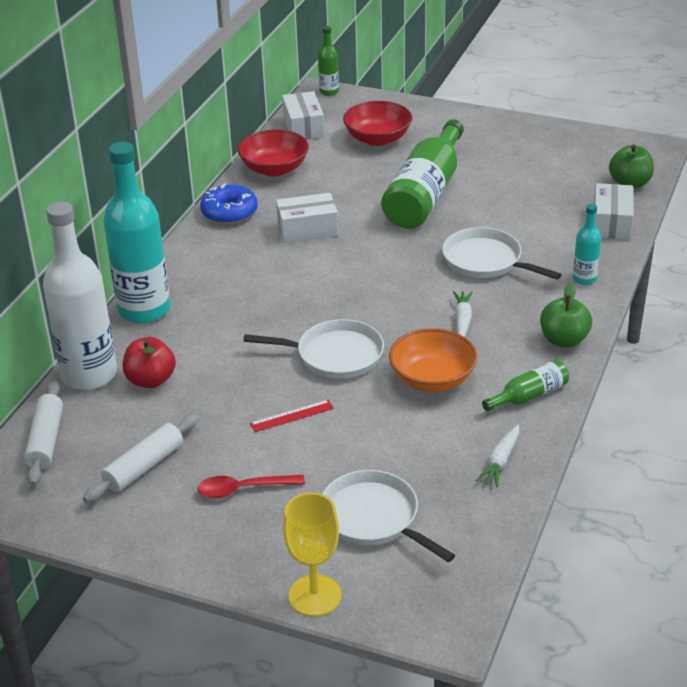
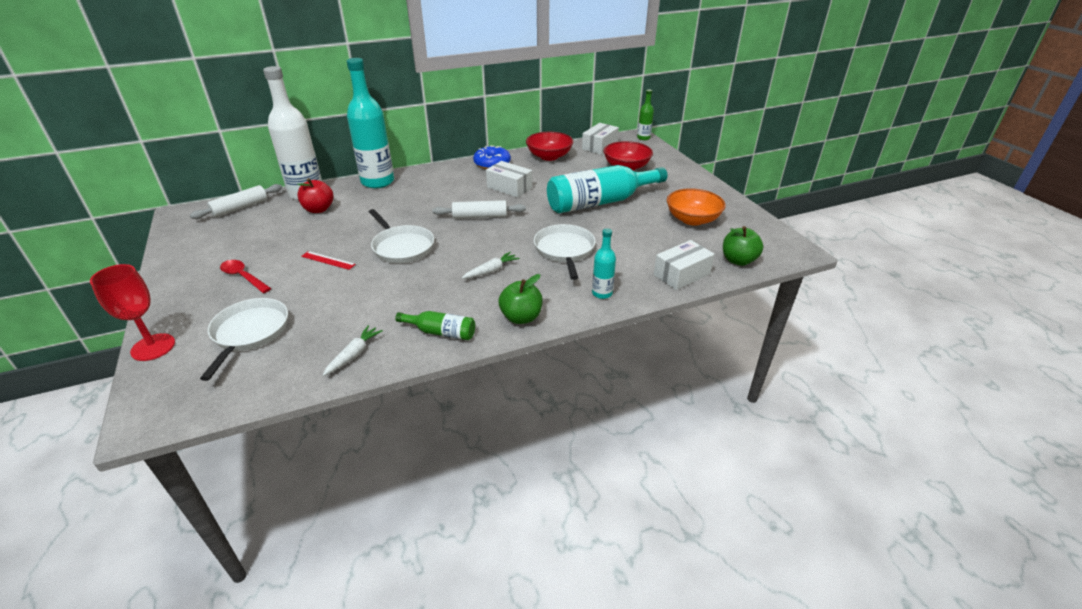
camera: 45 degrees right, 0 degrees up
(144, 467) = (240, 240): white rolling pin -> white rolling pin (480, 216)
(315, 596) = (153, 347): yellow goblet -> red goblet
(425, 193) = (600, 202): green bottle -> turquoise bottle
(432, 379) = (416, 288): orange bowl -> orange bowl (692, 219)
(500, 462) = (354, 354): white carrot -> white carrot turned 135 degrees clockwise

